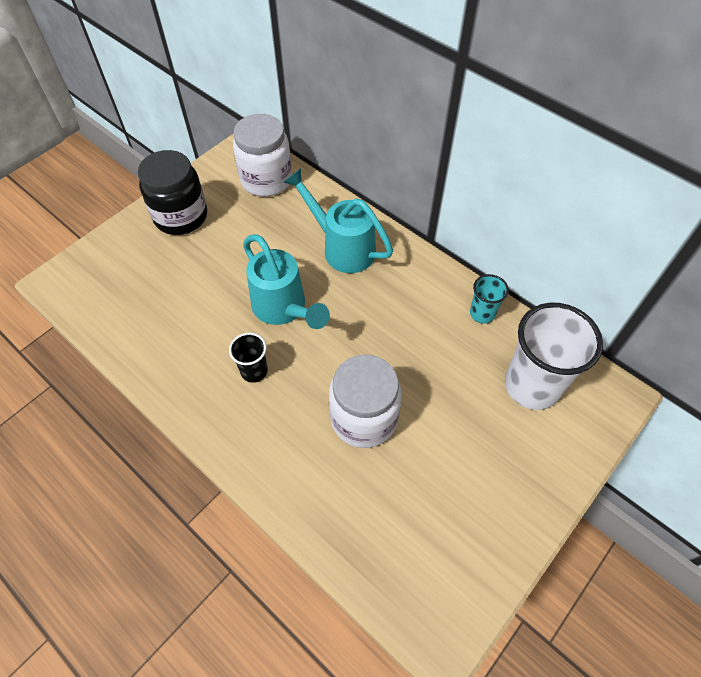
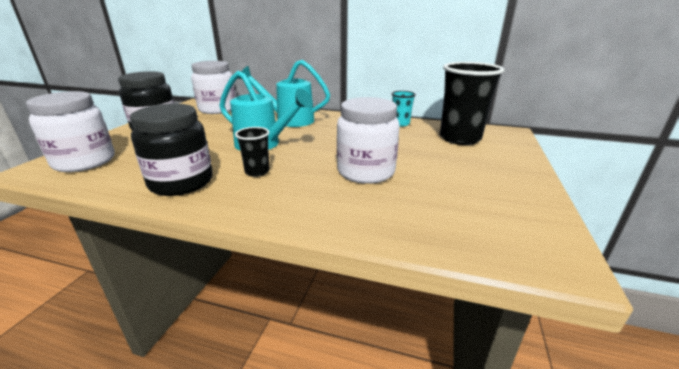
camera: 25 degrees left, 30 degrees down
(100, 281) = (84, 162): none -> white jar
(178, 363) = (181, 182): none -> black jar
(532, 386) = (460, 138): white cup -> black cup

